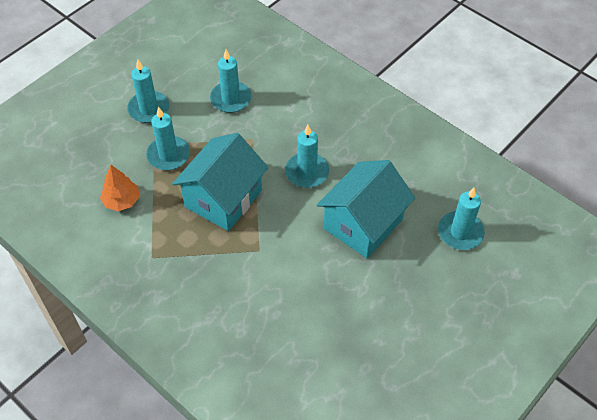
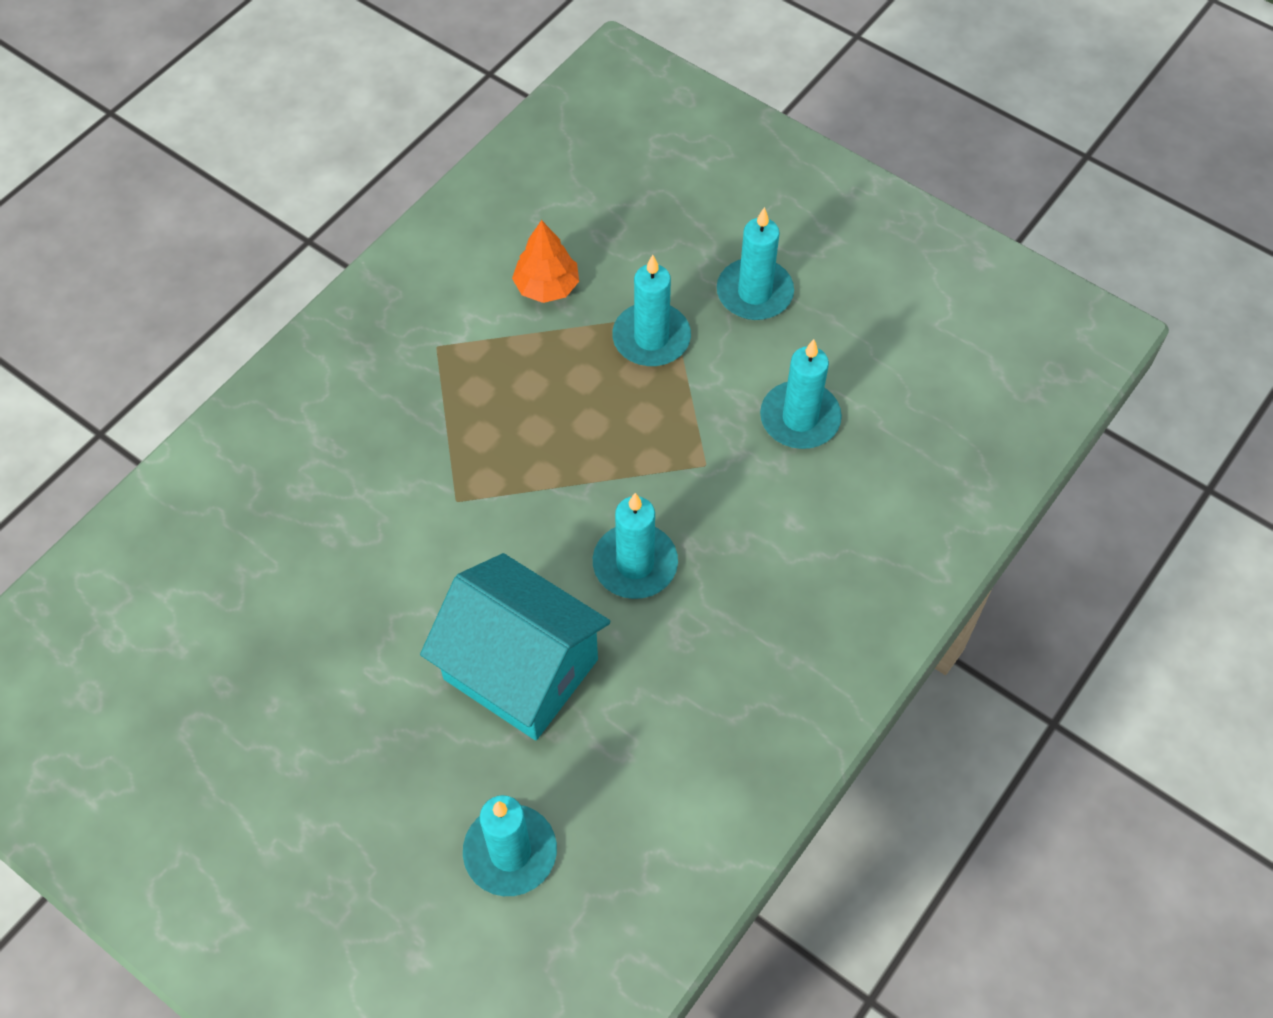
camera: 85 degrees right, 5 degrees up
(223, 198) = (563, 434): turquoise house -> none

